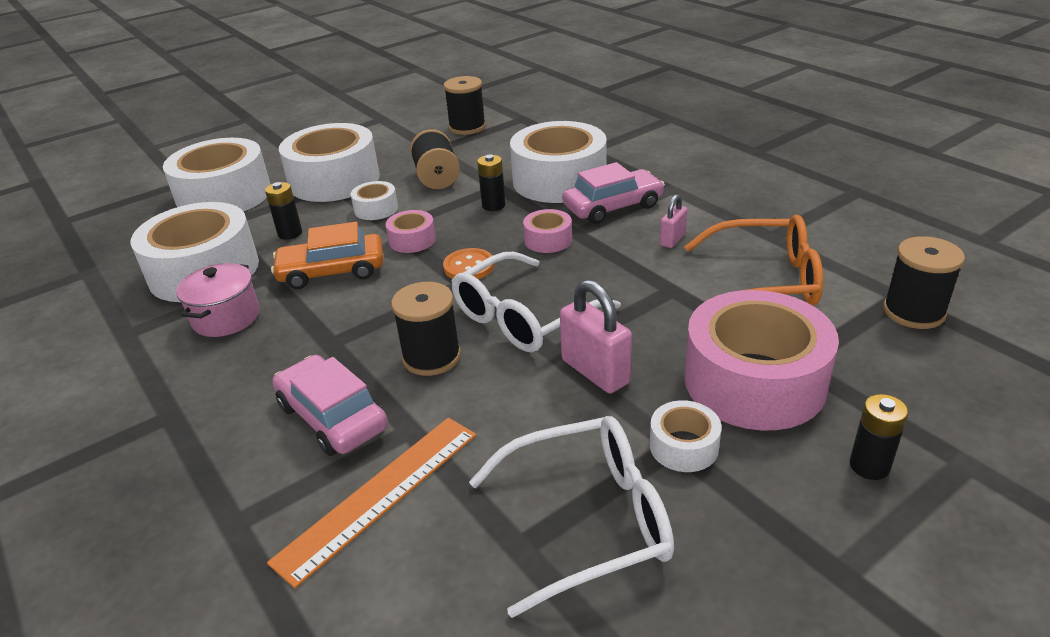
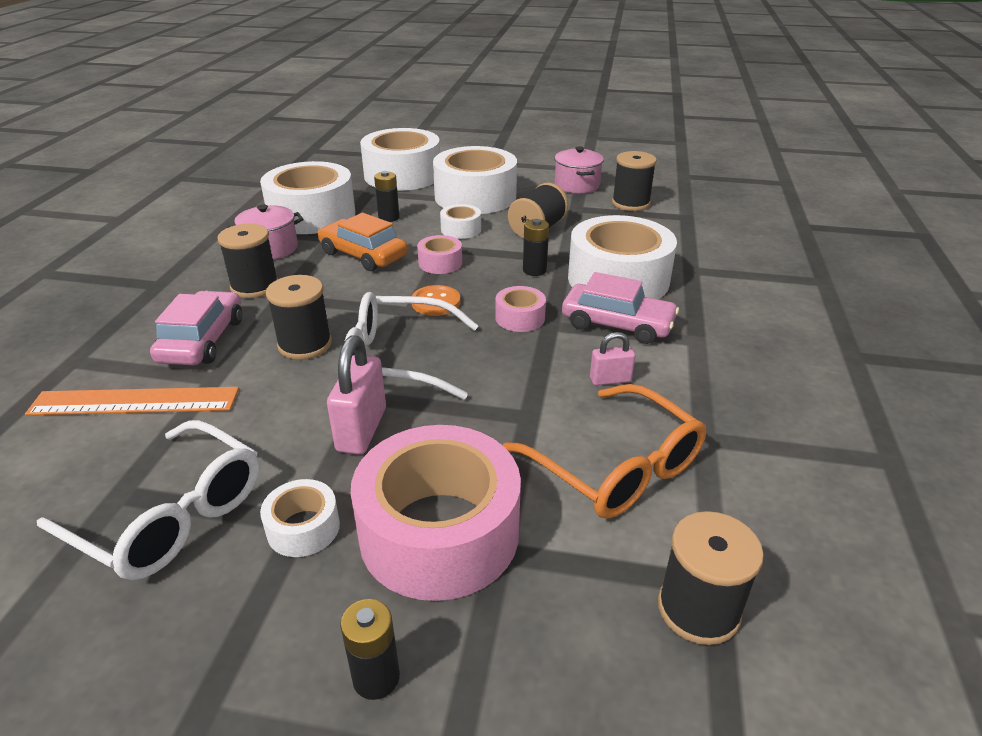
camera: 45 degrees right, 0 degrees up
(283, 352) = (255, 286): none -> black spool
(401, 133) = (577, 185): none -> pink pot

